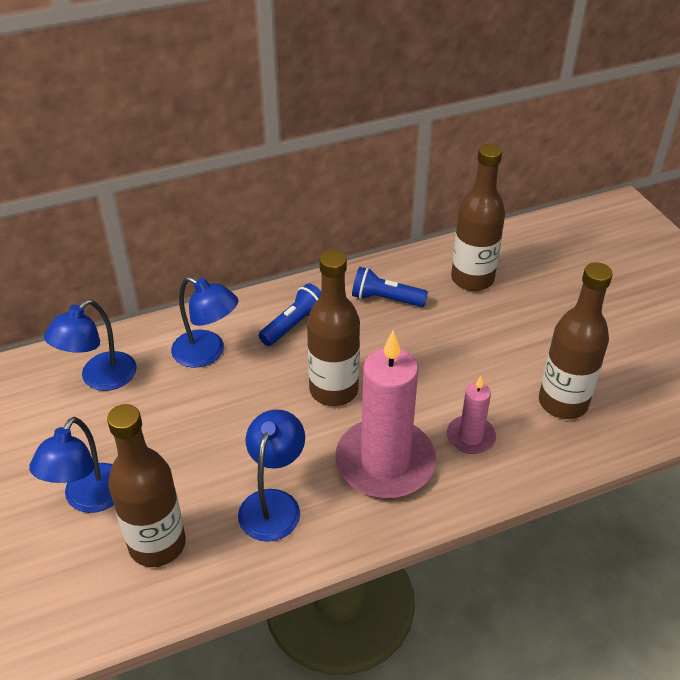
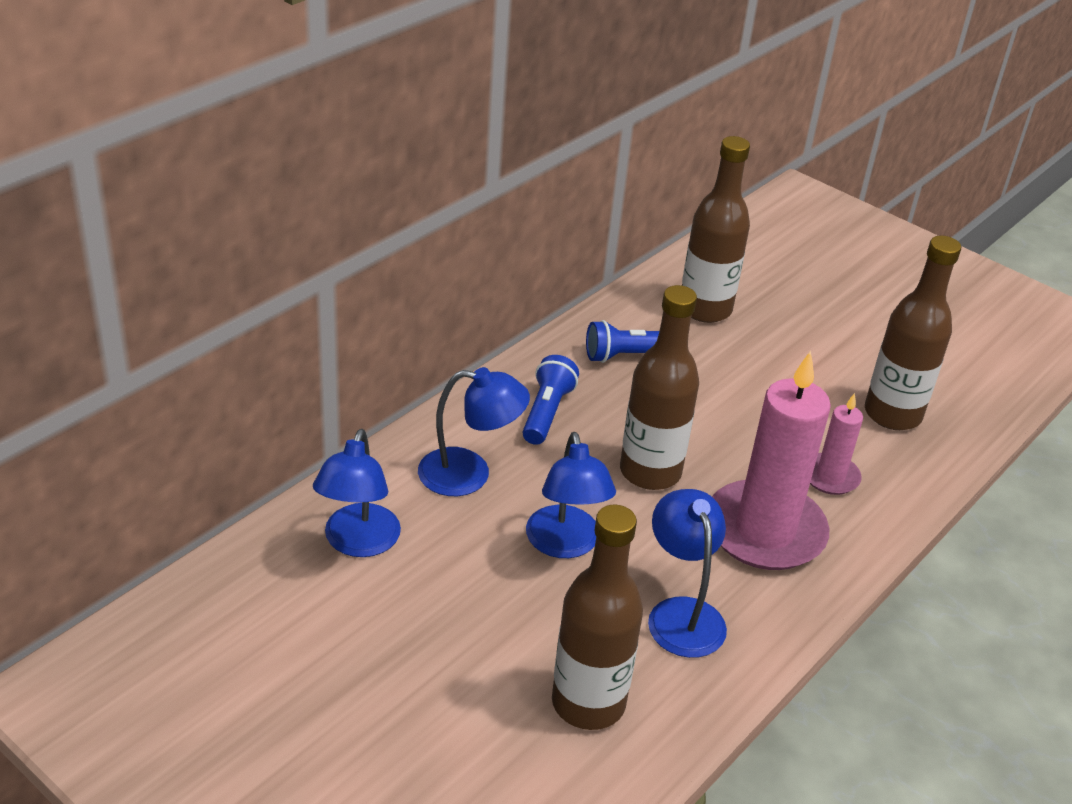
camera: 30 degrees left, 5 degrees down
(89, 499) = (464, 683): blue lamp -> blue lamp (565, 544)

